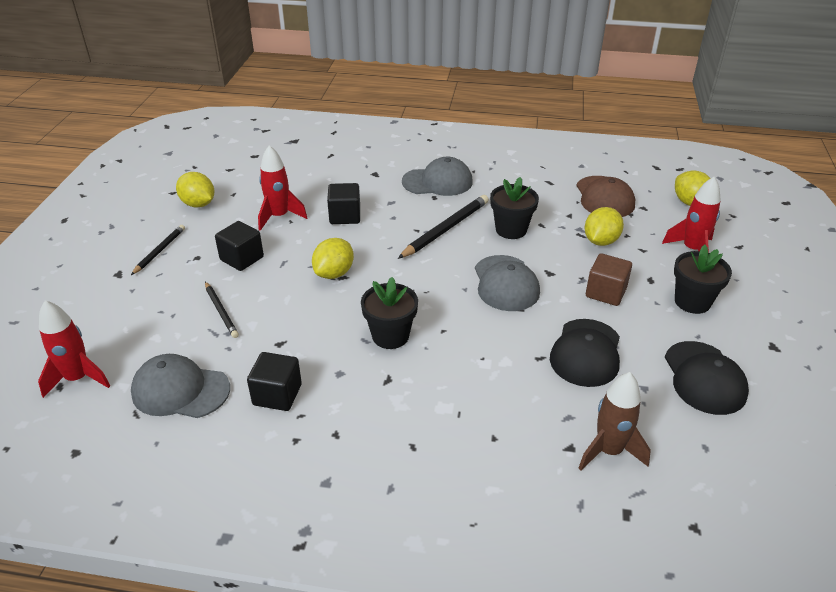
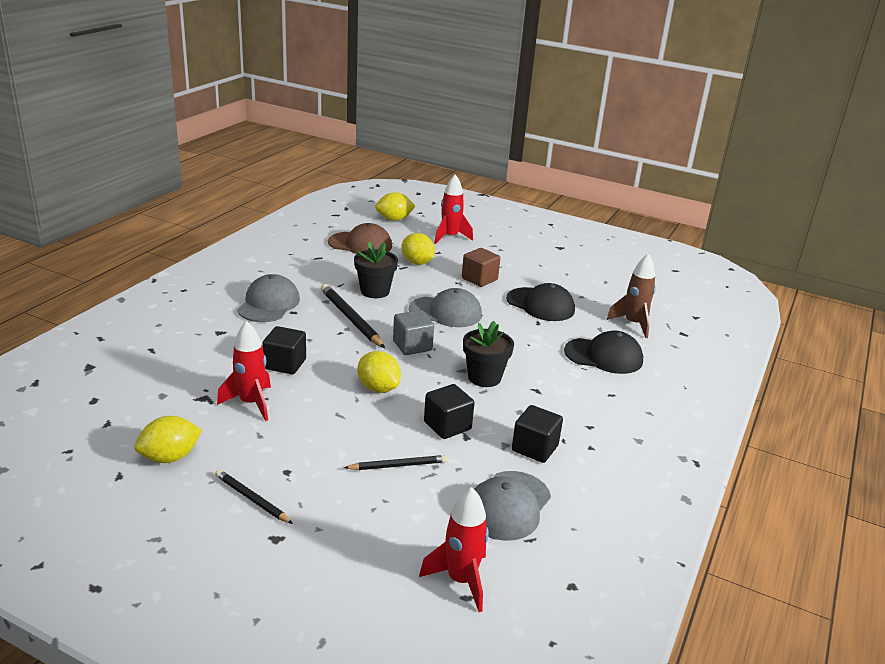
camera: 75 degrees left, 10 degrees down
(242, 258) = (313, 440): black cube -> black cube (447, 426)
(421, 276) = (412, 346): none -> grey cube
(692, 302) = (506, 255): black flower pot -> none
(704, 378) = (579, 275): black cap -> black cap (604, 356)

